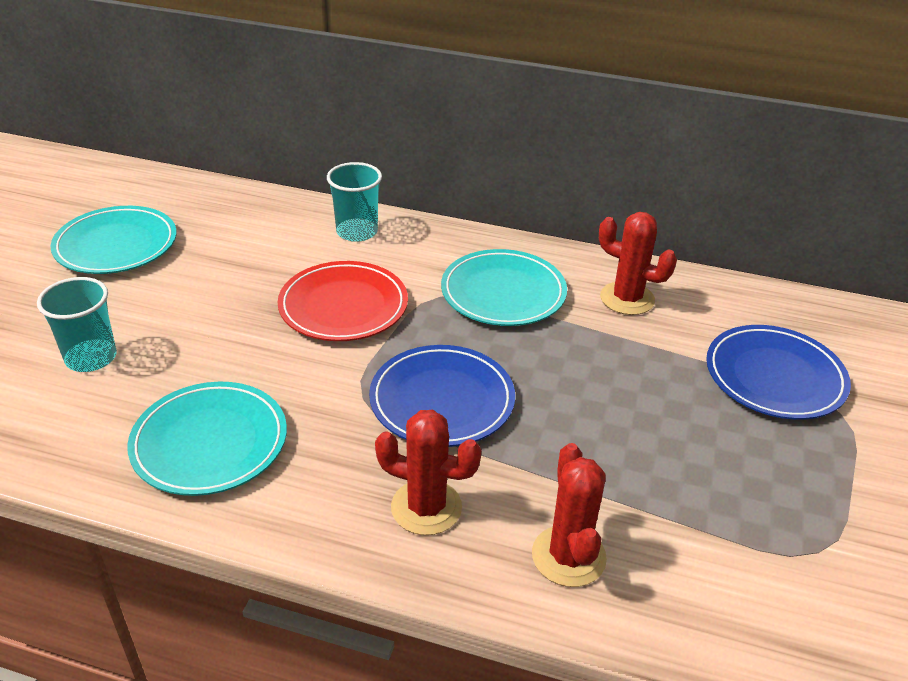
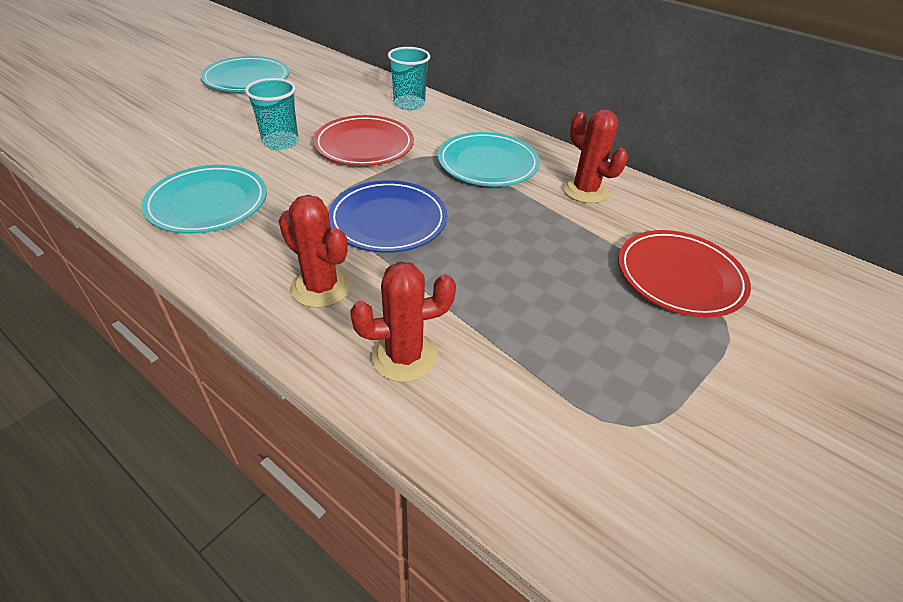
camera: 20 degrees right, 5 degrees up
(91, 358) = (178, 136): turquoise cup -> turquoise cup (280, 142)
(568, 556) = (404, 356): red cactus -> red cactus turned 60 degrees clockwise
(774, 377) = (679, 277): blue plate -> red plate

